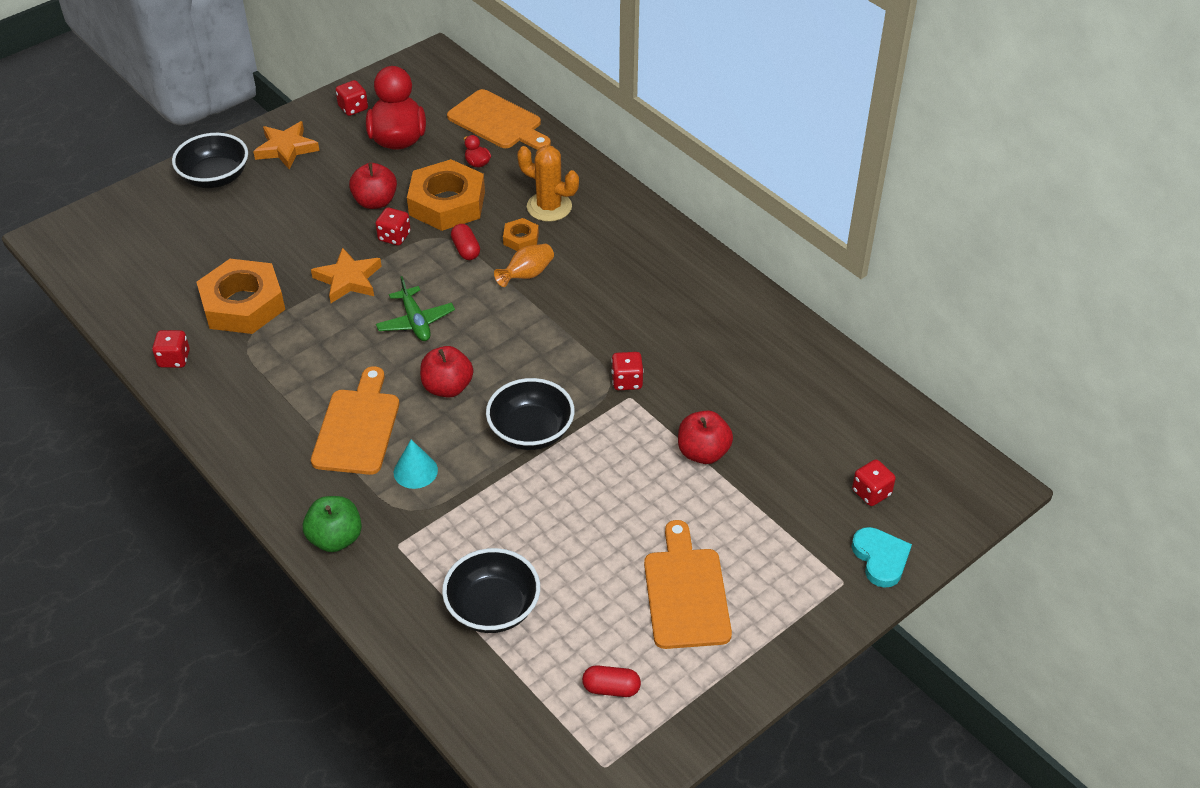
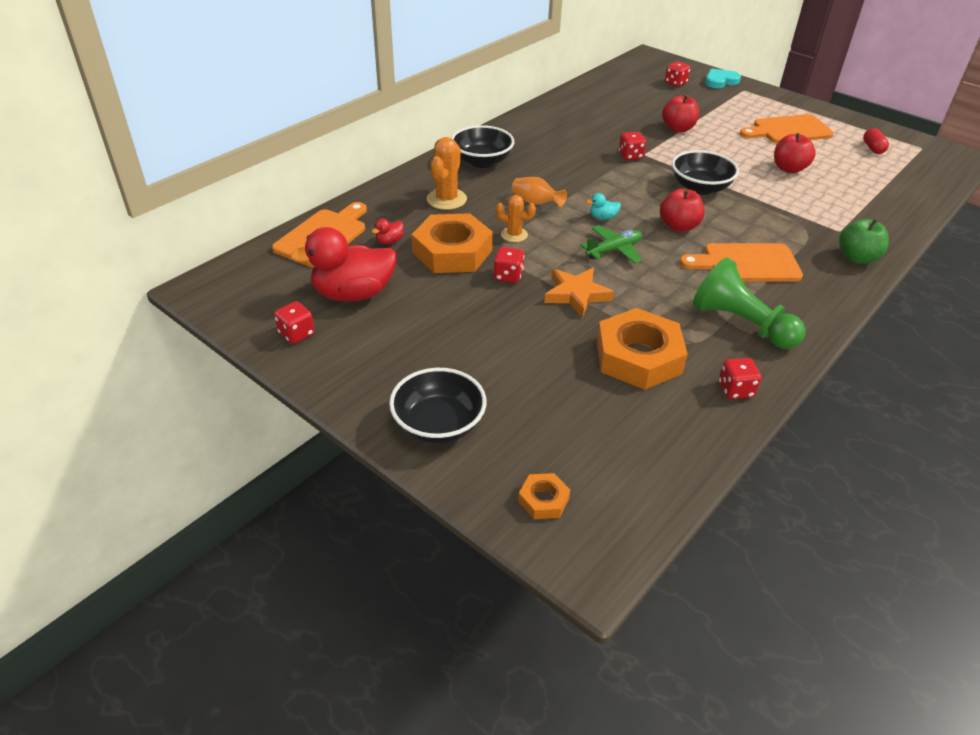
camera: 100 degrees left, 5 degrees down
(259, 391) = (741, 324): none -> green pawn
(286, 148) = (376, 374): orange star -> none
(375, 202) = (459, 294): red apple -> red apple (789, 169)
(415, 471) = (769, 231): turquoise cone -> none
(466, 249) = (514, 235): red capsule -> orange cactus
(483, 325) = (602, 217): none -> turquoise duck
(493, 608) = (855, 189): black bowl -> black bowl (482, 161)
(521, 239) = (491, 209): orange nut -> orange nut (543, 500)

